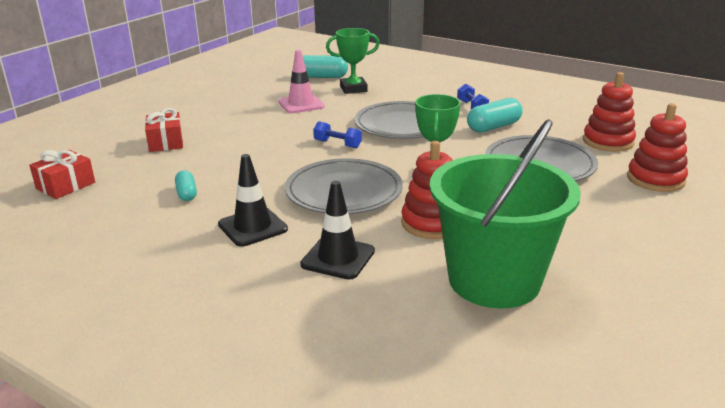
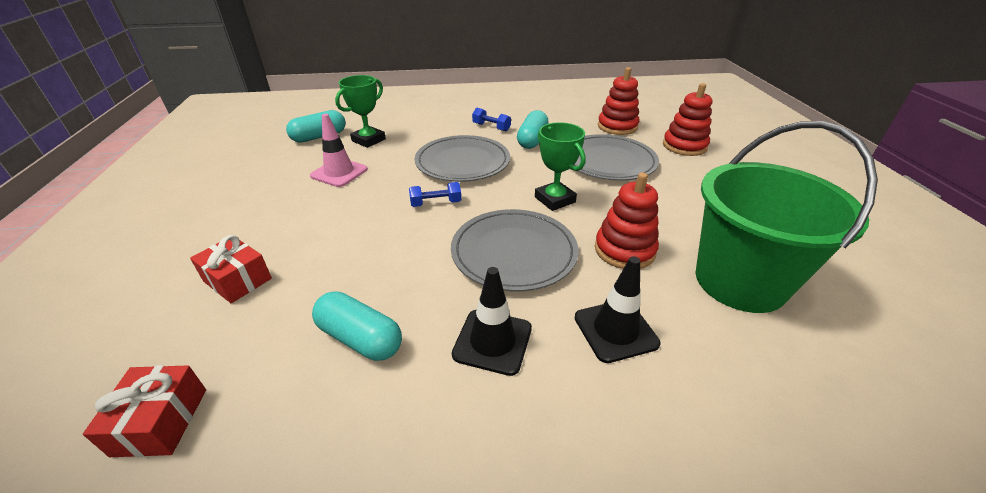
camera: 40 degrees left, 10 degrees up
(186, 193) = (360, 338): turquoise capsule -> turquoise capsule, size x1.68

